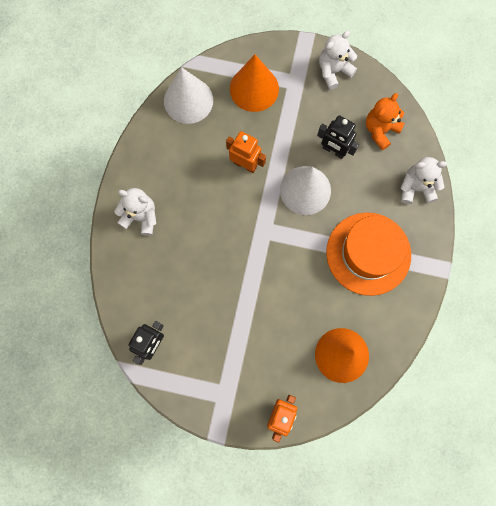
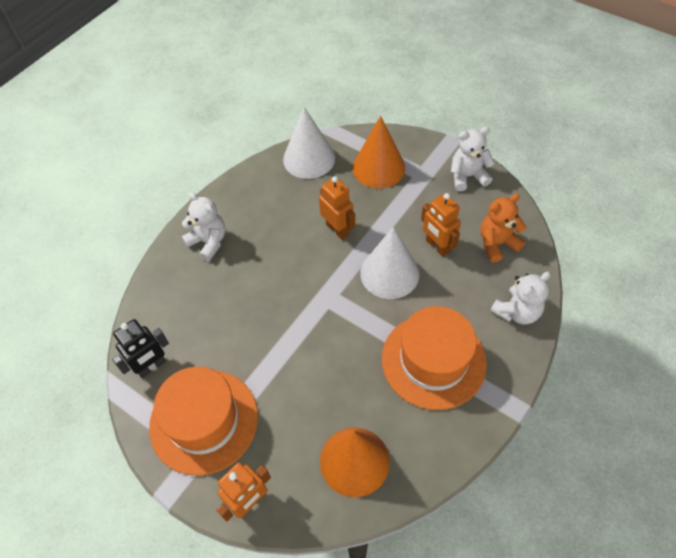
camera: 25 degrees right, 20 degrees down
(216, 370) = (204, 421): none -> orange hat
(333, 150) = (437, 246): black robot -> orange robot
(416, 188) = (516, 312): white teddy bear -> white teddy bear turned 120 degrees clockwise

